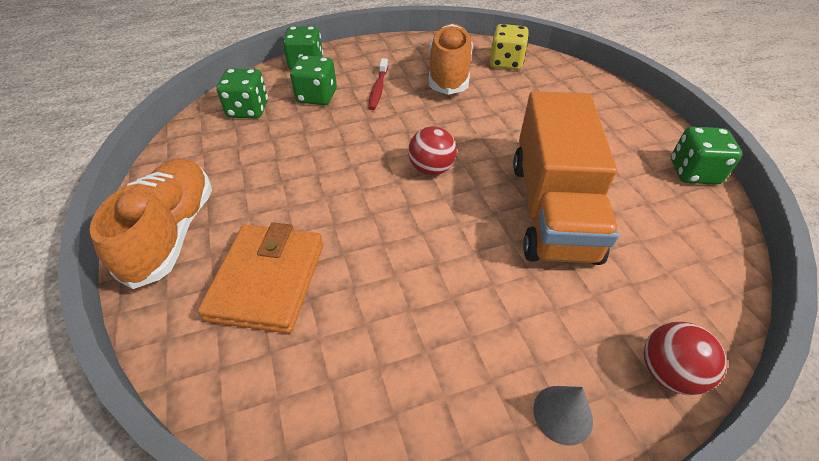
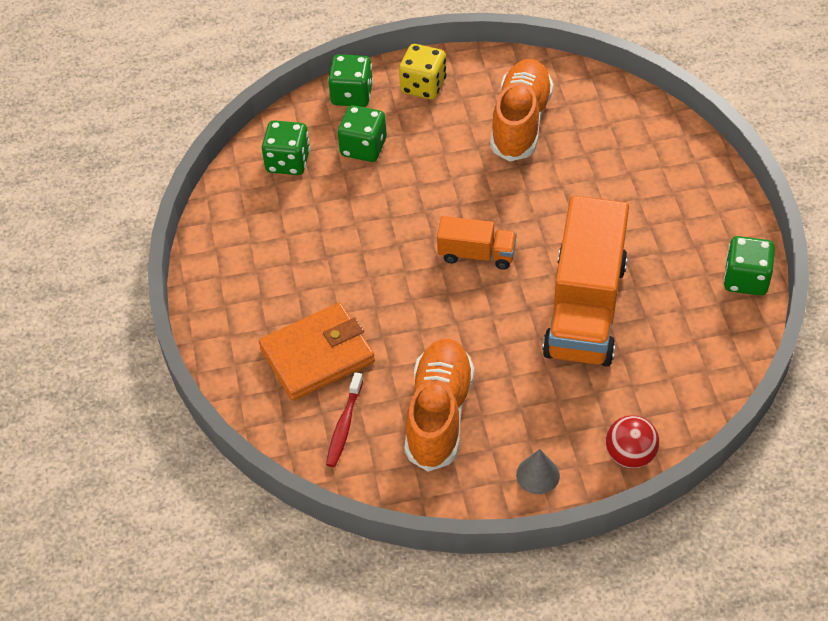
camera: 10 degrees right, 5 degrees up
(172, 232) = (230, 303): orange shoe -> orange shoe (439, 413)
(267, 280) = (317, 355): orange wallet -> orange wallet turned 45 degrees clockwise
(378, 89) = (434, 141): red toothbrush -> red toothbrush (344, 425)
(431, 169) = (476, 254): red ball -> orange truck
(506, 63) = (594, 108): yellow dice -> yellow dice (423, 86)

